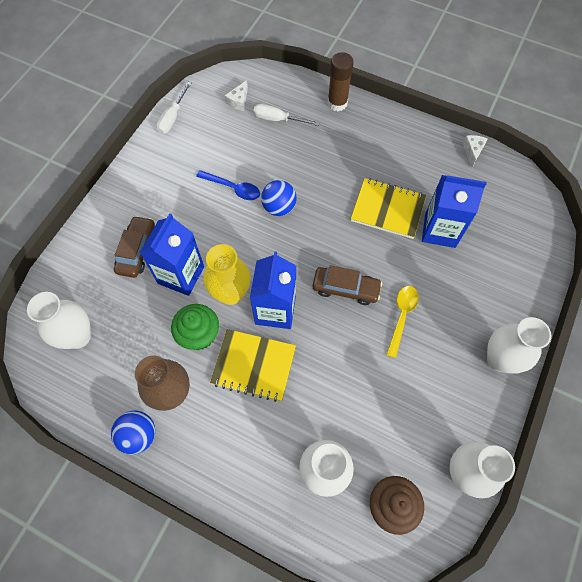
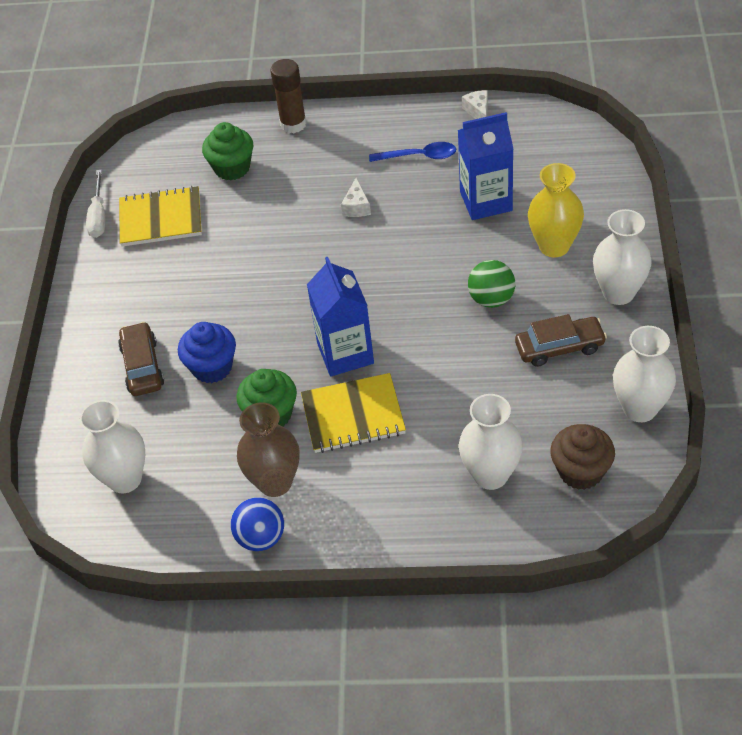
camera: 20 degrees left, 15 degrees down
(181, 275) = (212, 367): blue carton -> blue cupcake
(231, 293) = (283, 359): yellow vase -> yellow vase (554, 246)
(233, 188) = (220, 257): blue spoon -> blue spoon (419, 156)
(238, 101) = (171, 168): white cheese -> white cheese (356, 206)
(278, 120) = (232, 168): white screwdriver -> green cupcake
(279, 207) = (288, 254): blue ball -> none
(345, 289) = (413, 299): brown car -> brown car (559, 347)
(387, 209) = (415, 205): yellow notebook -> yellow notebook (161, 219)
(402, 316) = (491, 299): yellow spoon -> green ball

